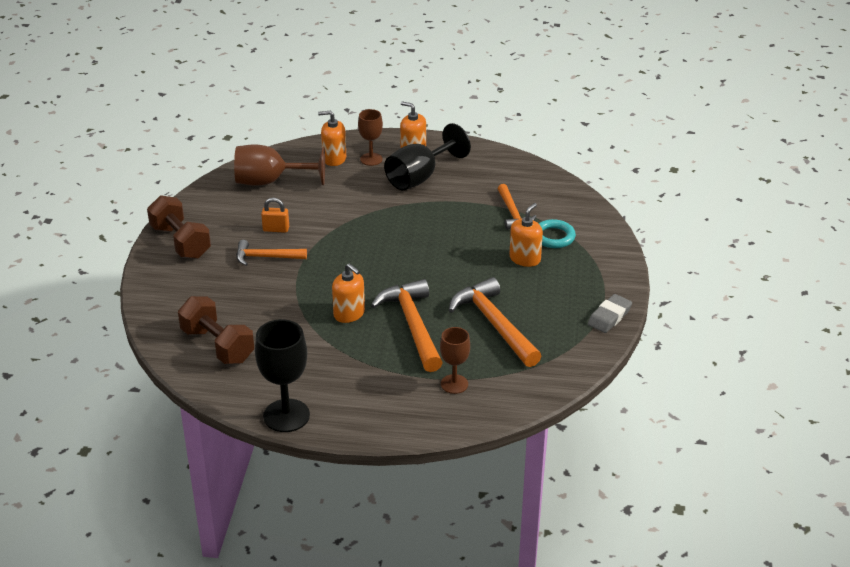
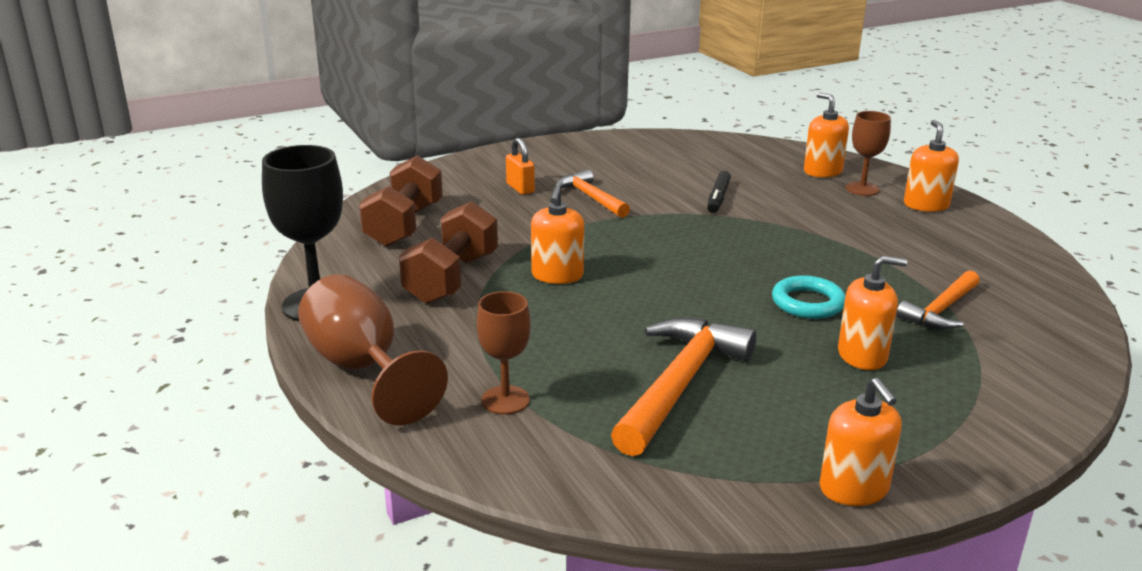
camera: 55 degrees right, 10 degrees down
(181, 242) = (552, 154): brown dumbbell -> brown dumbbell (452, 279)
(270, 181) = (721, 157): brown goblet -> brown goblet (363, 369)
(276, 229) = (647, 186): orange padlock -> orange padlock (520, 188)
(322, 212) = (718, 198): none -> black marker
(412, 325) = (591, 324): orange hammer -> none
(419, 177) = (887, 225): black goblet -> none
(553, 237) = (952, 361): turquoise ring -> turquoise ring (808, 303)
(609, 317) = (854, 489): grey eraser -> orange soap dispenser

